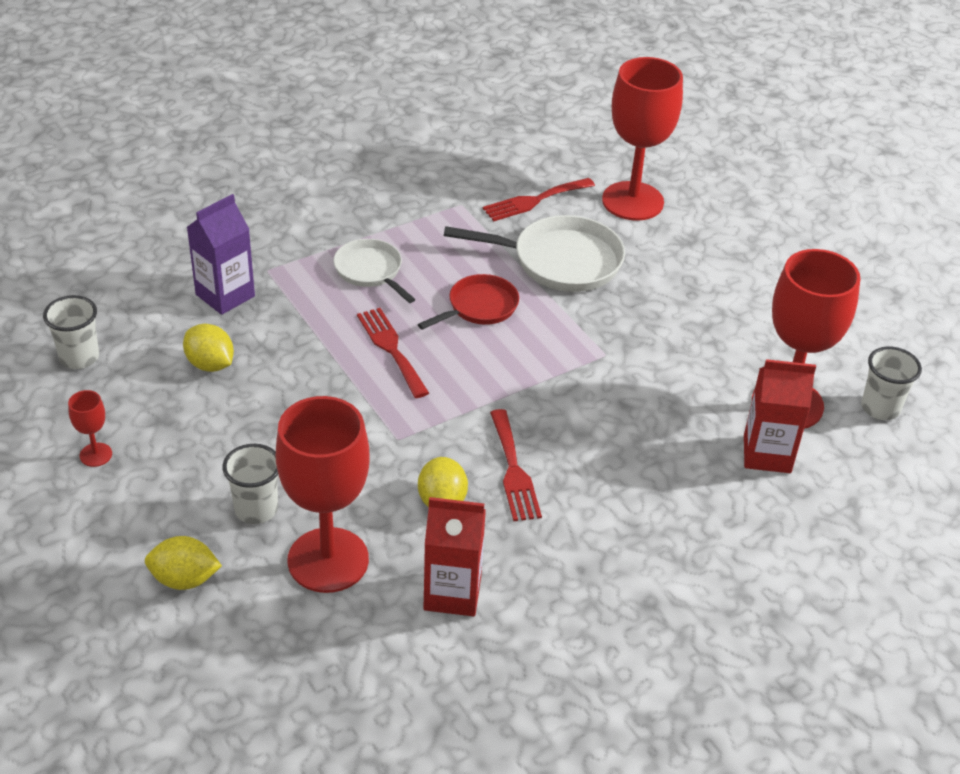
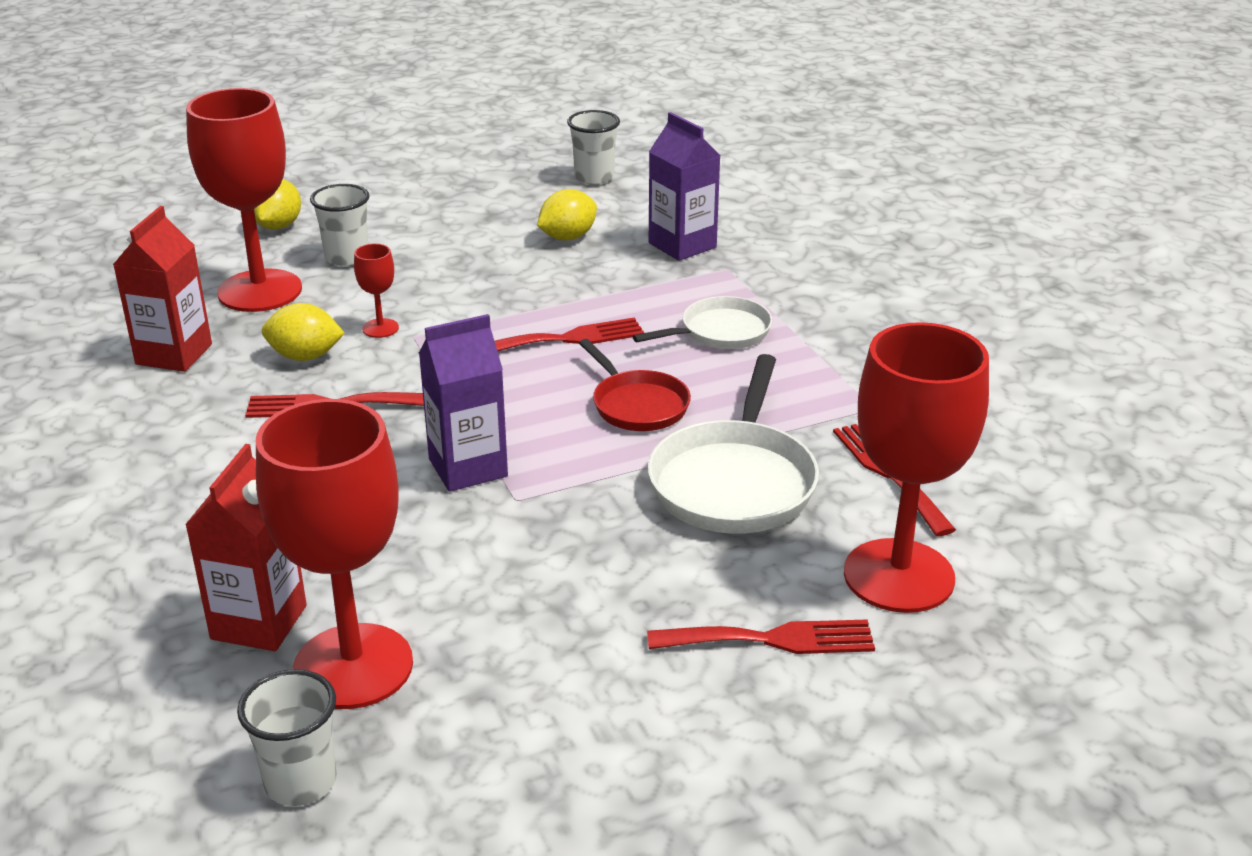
camera: 100 degrees right, 10 degrees down
(96, 455) = (455, 188): red goblet -> red goblet (380, 328)
(576, 382) = (468, 468): none -> purple carton
(702, 245) = (772, 639): none -> red fork

